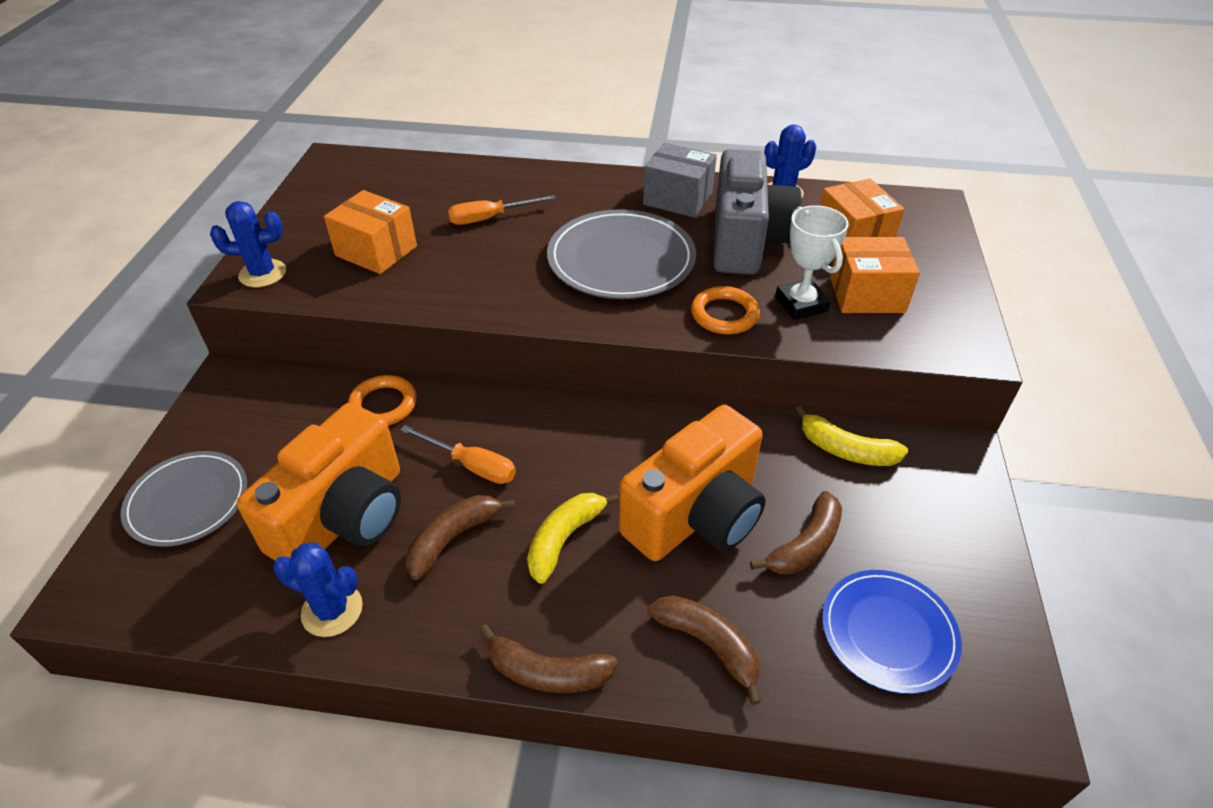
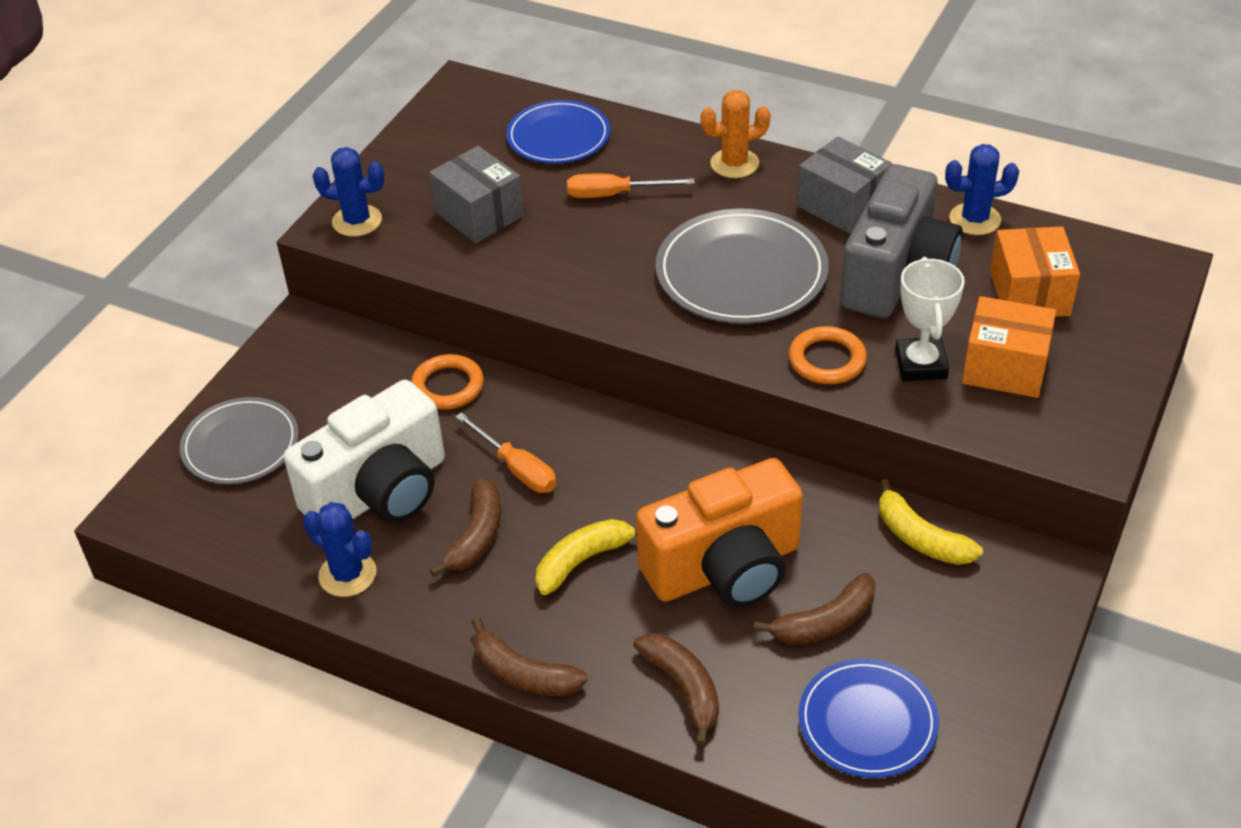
camera: 20 degrees right, 0 degrees up
(344, 517) = (380, 492): orange camera -> white camera
(376, 251) = (479, 214): orange box -> grey box
(426, 183) = (558, 136): none -> blue plate
(453, 538) = (476, 535): brown banana -> brown banana turned 135 degrees clockwise
(579, 182) = (734, 163): none -> orange cactus

